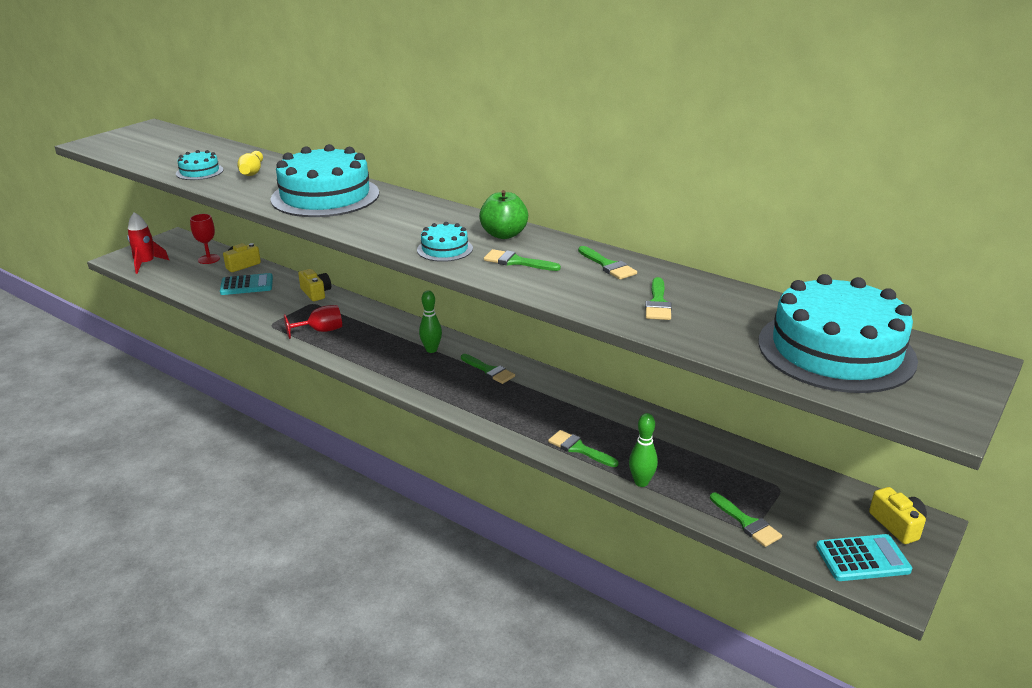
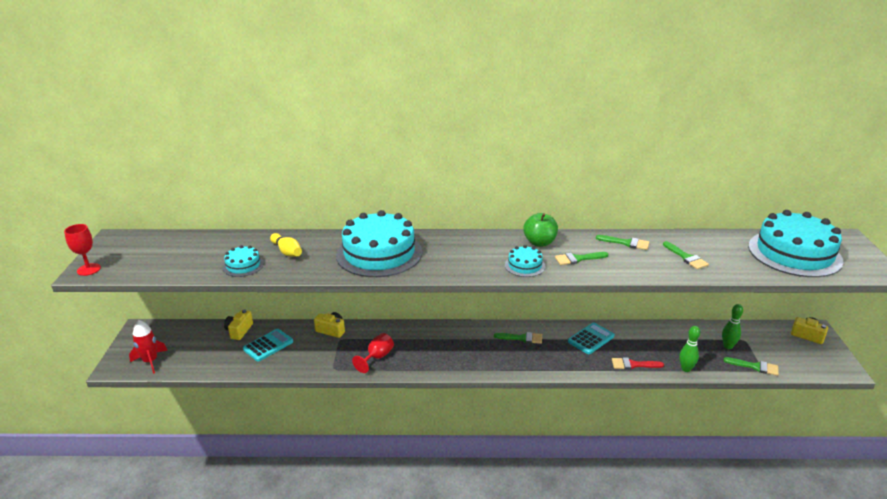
camera: 35 degrees left, 0 degrees up
(209, 259) = (202, 336): red goblet -> red goblet (89, 269)
(431, 350) = (469, 339): green bowling pin -> green bowling pin (728, 346)
(579, 448) = (633, 364): green brush -> red brush
(862, 559) = (816, 360): turquoise calculator -> turquoise calculator (591, 339)

